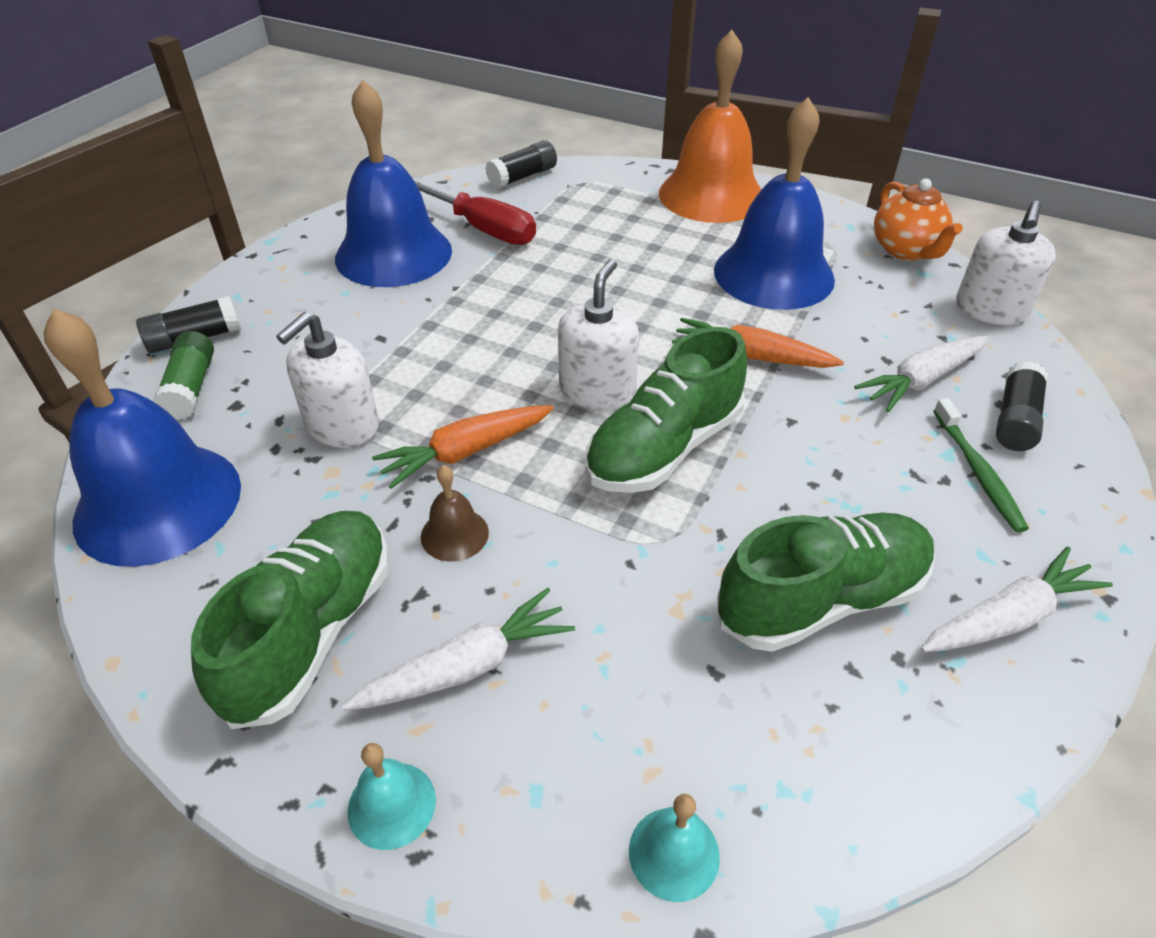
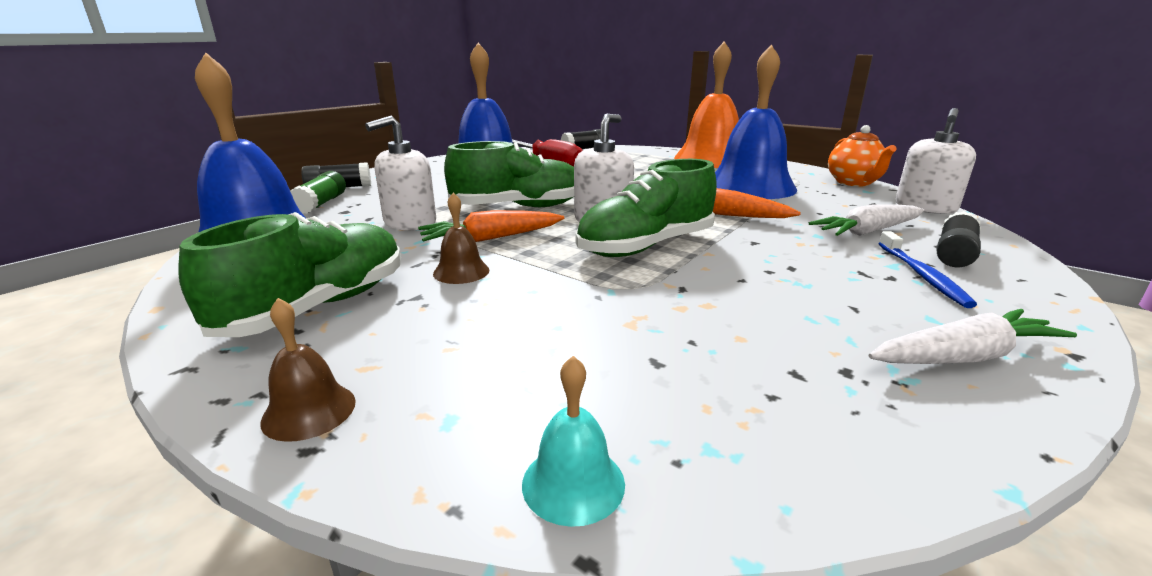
camera: 10 degrees right, 20 degrees down
(391, 805) = (309, 411): turquoise bell -> brown bell
(467, 666) = (431, 336): white carrot -> none
(821, 599) = (769, 329): green shoe -> green shoe (519, 207)
(978, 472) = (922, 275): green toothbrush -> blue toothbrush

